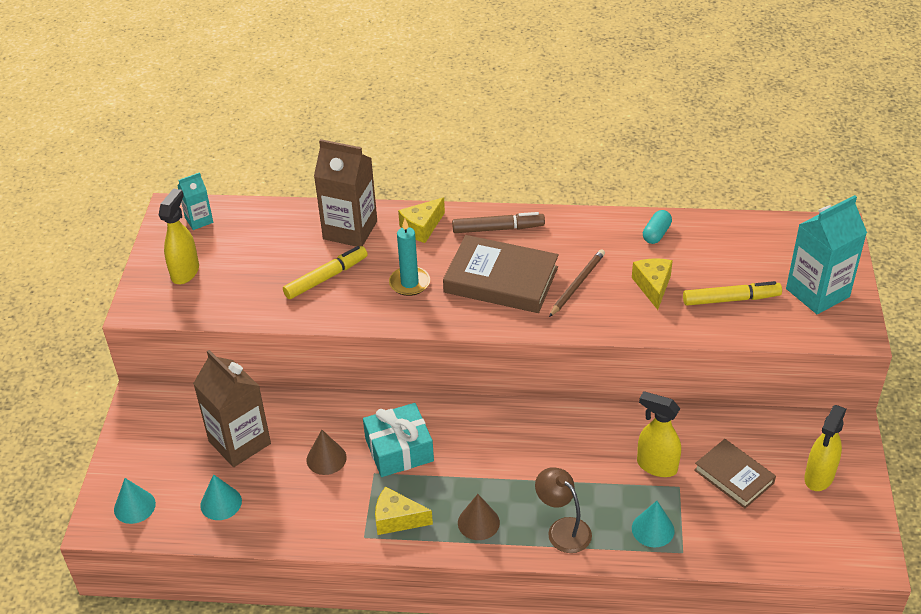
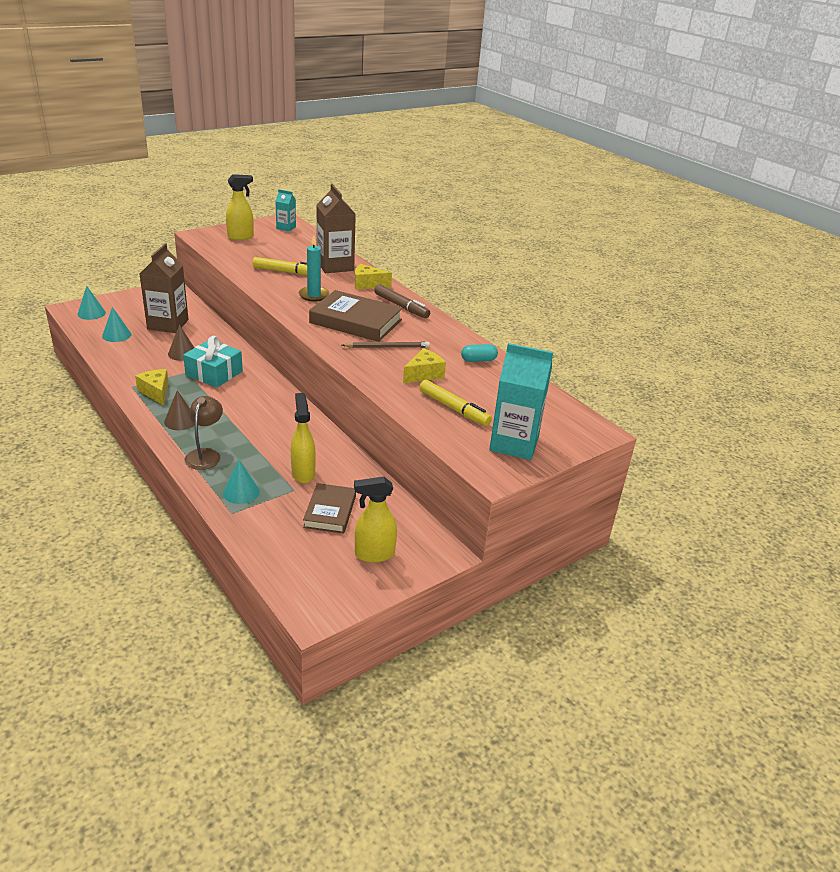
camera: 45 degrees right, 10 degrees down
(501, 280) = (356, 321): brown book -> brown book turned 45 degrees counterclockwise

